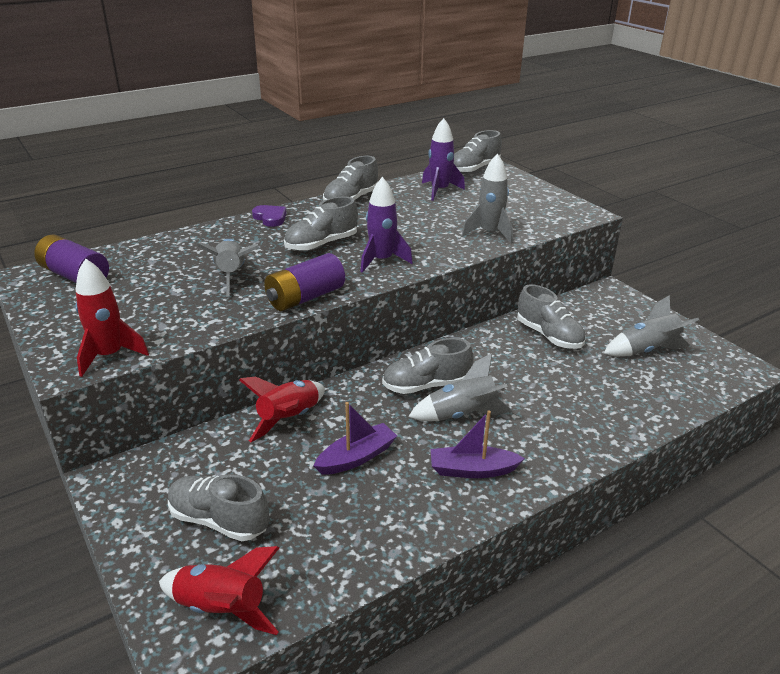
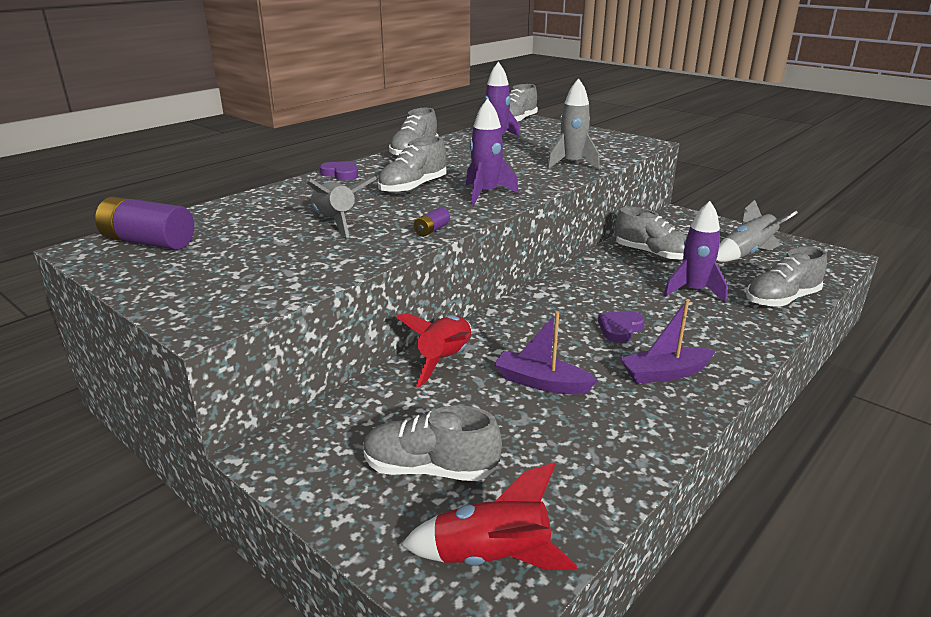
camera: 15 degrees left, 5 degrees down
(109, 355) = (245, 306): red rocket -> none
(305, 298) = (432, 230): purple battery -> purple battery, size x0.46
(356, 457) = (541, 382): purple boat -> purple boat turned 105 degrees counterclockwise
(426, 385) = (566, 310): grey shoe -> grey shoe (781, 300)
(462, 415) = (620, 329): grey rocket -> purple heart
(561, 385) = (693, 291): none -> purple rocket

